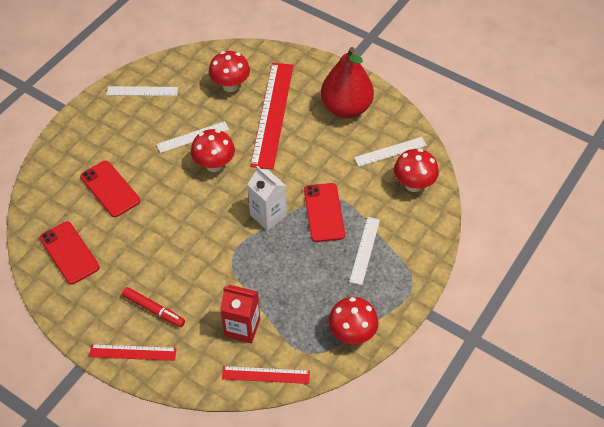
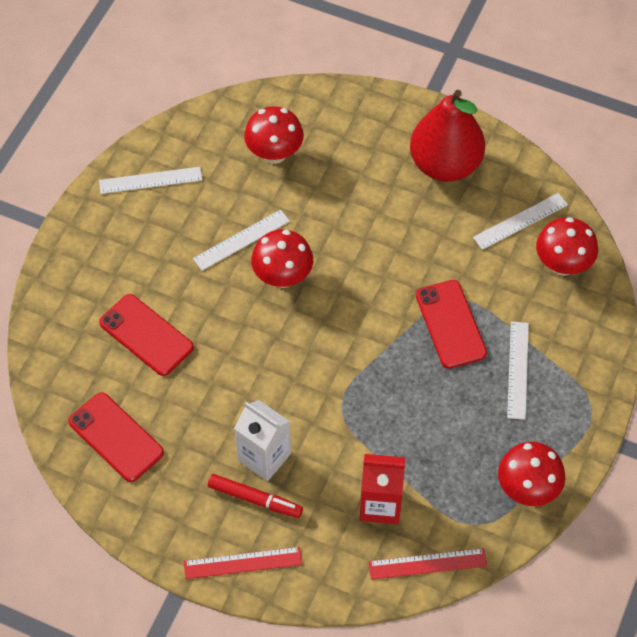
camera: 10 degrees left, 5 degrees up
(268, 215) = (375, 340): white carton -> white carton (264, 457)
(272, 114) = (344, 189): red ruler -> none

